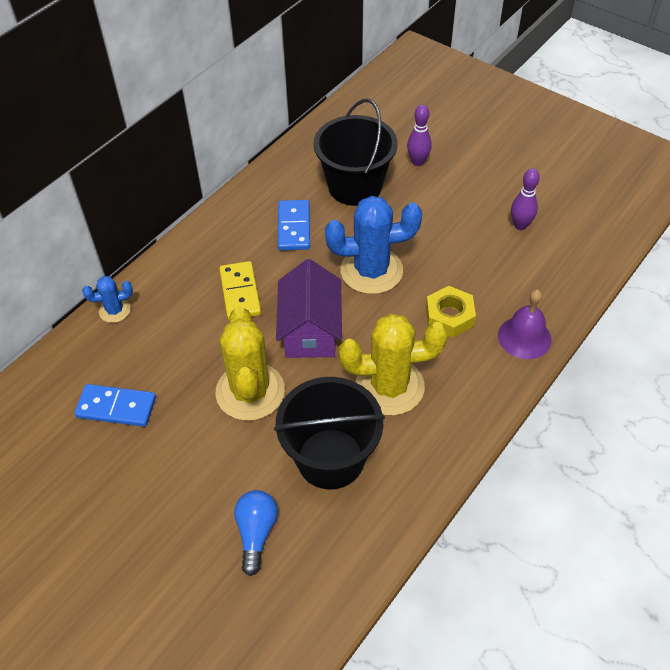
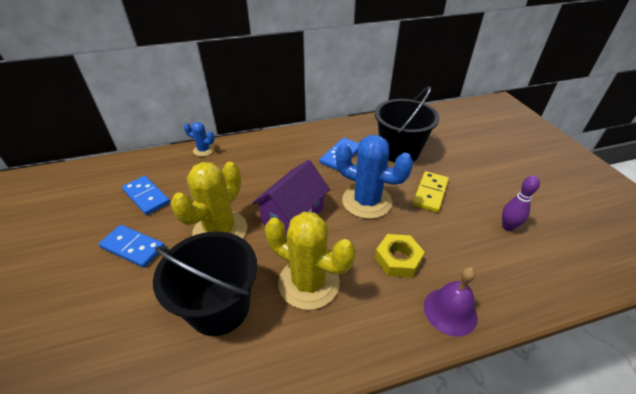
camera: 35 degrees right, 10 degrees down
(175, 465) = (133, 247): none -> blue domino
(240, 292) = (274, 173): yellow domino -> yellow domino (430, 193)
(256, 533) = (120, 326): blue light bulb -> none
(417, 162) = (455, 155): purple bowling pin -> none

